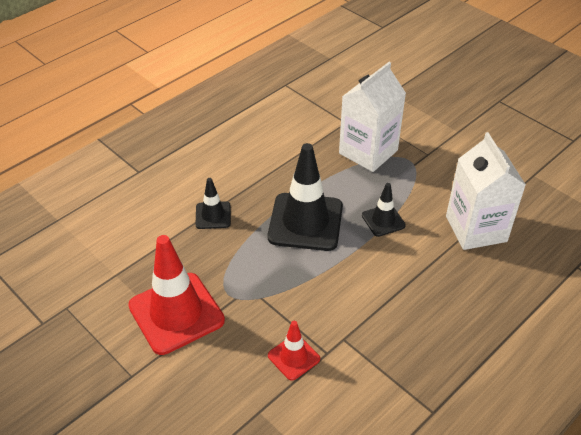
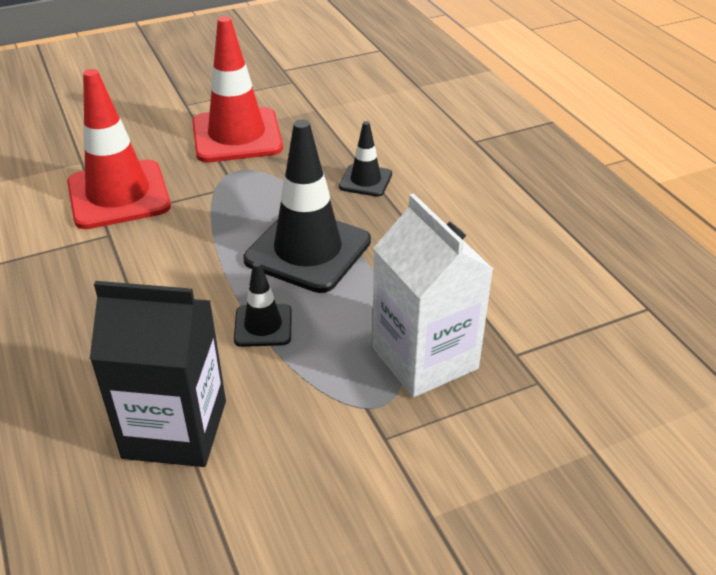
camera: 110 degrees right, 5 degrees down
(293, 357) = (118, 195): red traffic cone -> red traffic cone, size x1.98
(476, 229) = (175, 429): white carton -> black carton

